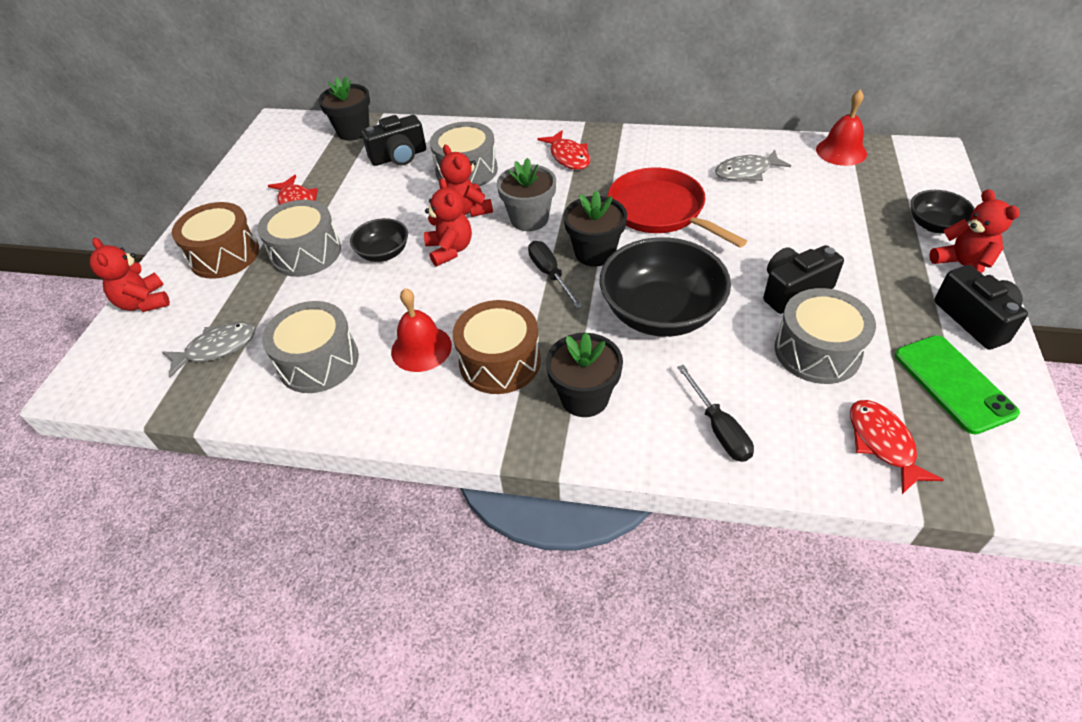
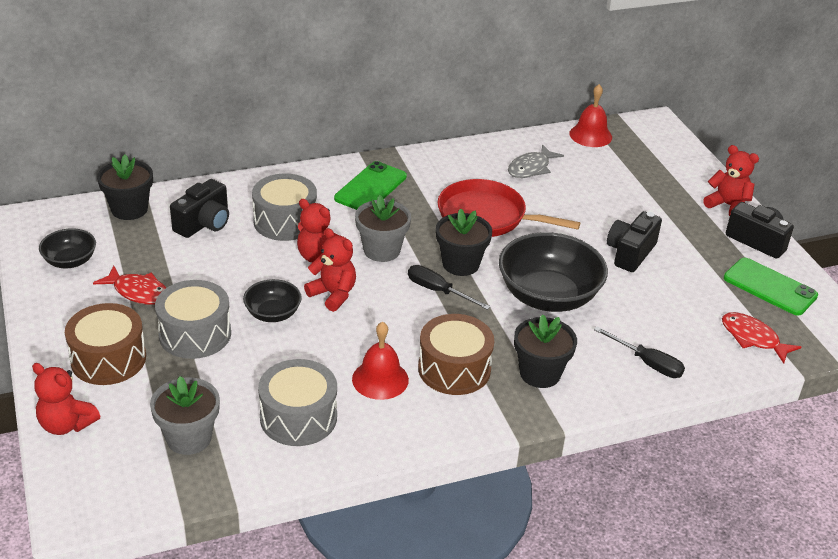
camera: 35 degrees left, 10 degrees down
(217, 348) = (189, 438): grey fish -> grey flower pot
(568, 156) = (370, 187): red fish -> green phone
(817, 351) = (674, 291): grey drum -> none
(934, 225) = (692, 179): black bowl -> black bowl (70, 261)

